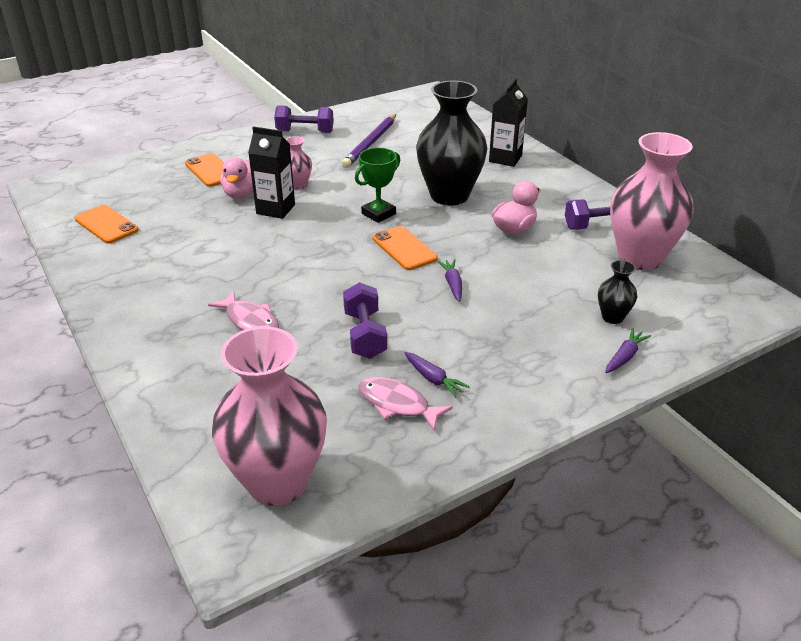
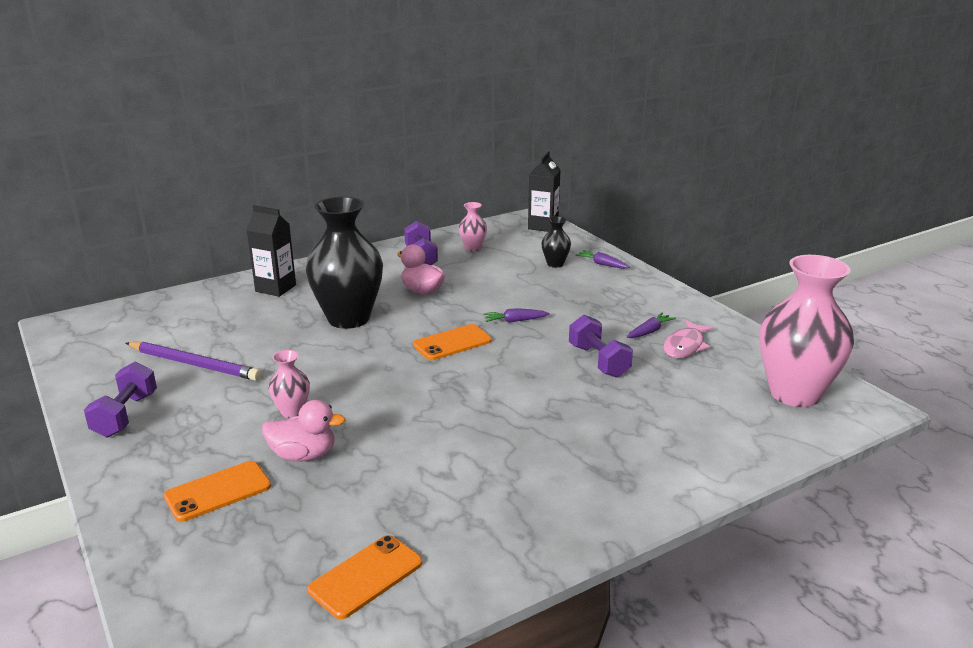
camera: 90 degrees left, 10 degrees down
(250, 321) = (588, 424): pink fish -> none
(275, 209) = (353, 425): black carton -> black carton (543, 226)
(365, 335) = (598, 361): purple dumbbell -> purple dumbbell turned 75 degrees clockwise
(378, 214) = (379, 357): green trophy -> none
(640, 258) = (473, 248): pink vase -> pink vase, size x0.45

